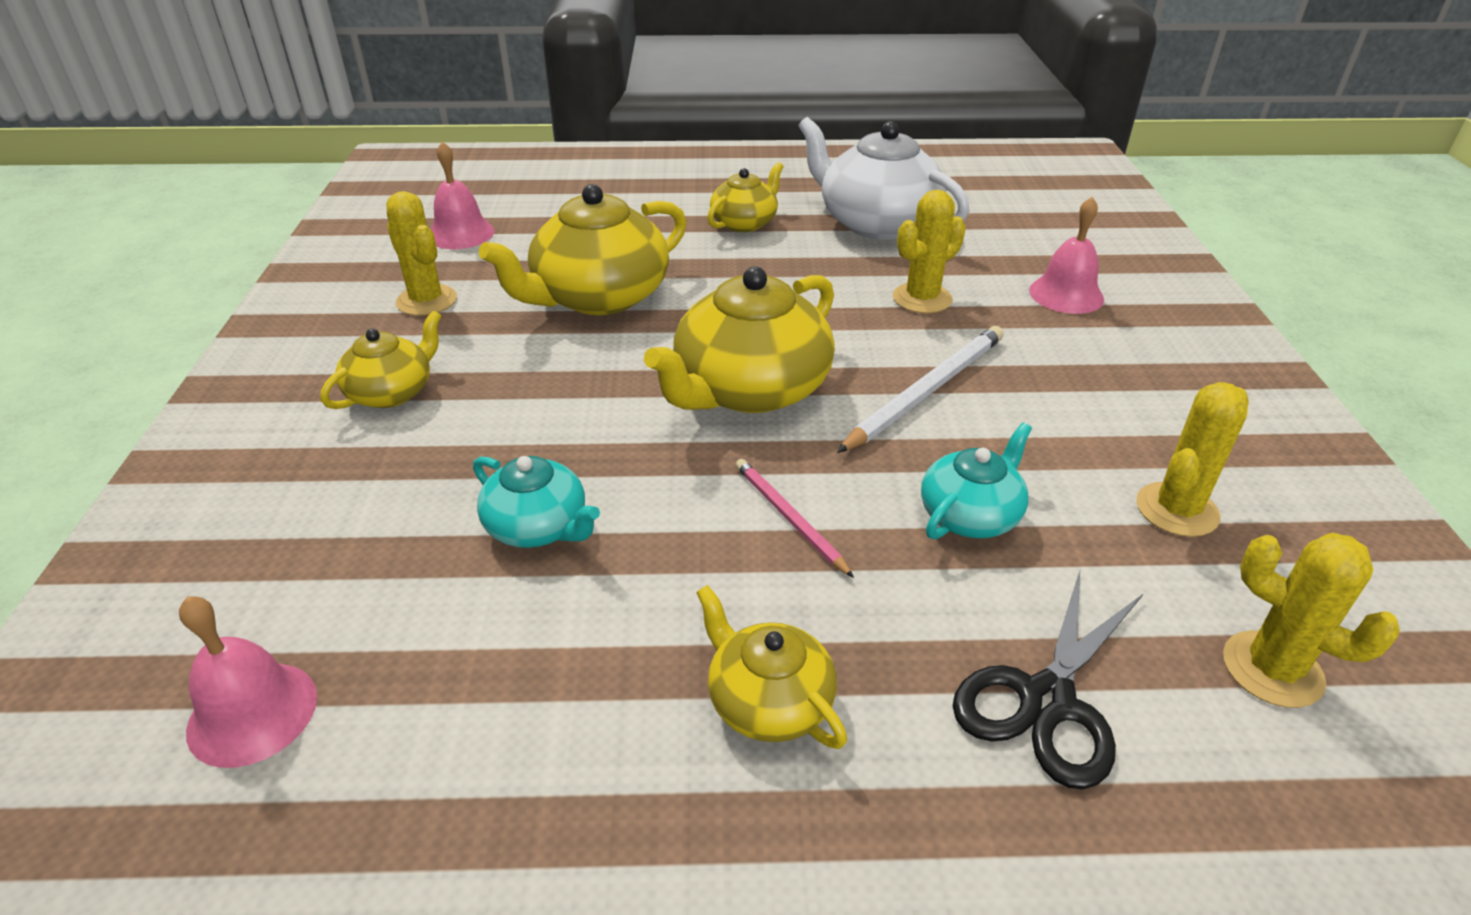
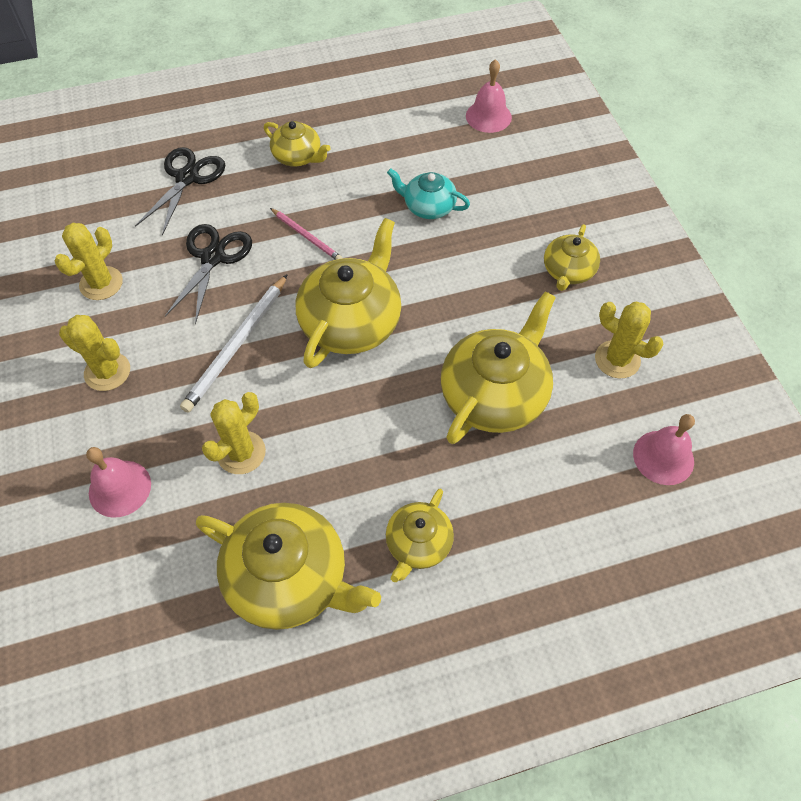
camera: 165 degrees right, 20 degrees up
(876, 223) = (289, 578): white teapot -> yellow teapot
(970, 515) = (213, 257): turquoise teapot -> black scissors
(1272, 669) = (88, 208): yellow cactus -> yellow cactus (107, 372)

